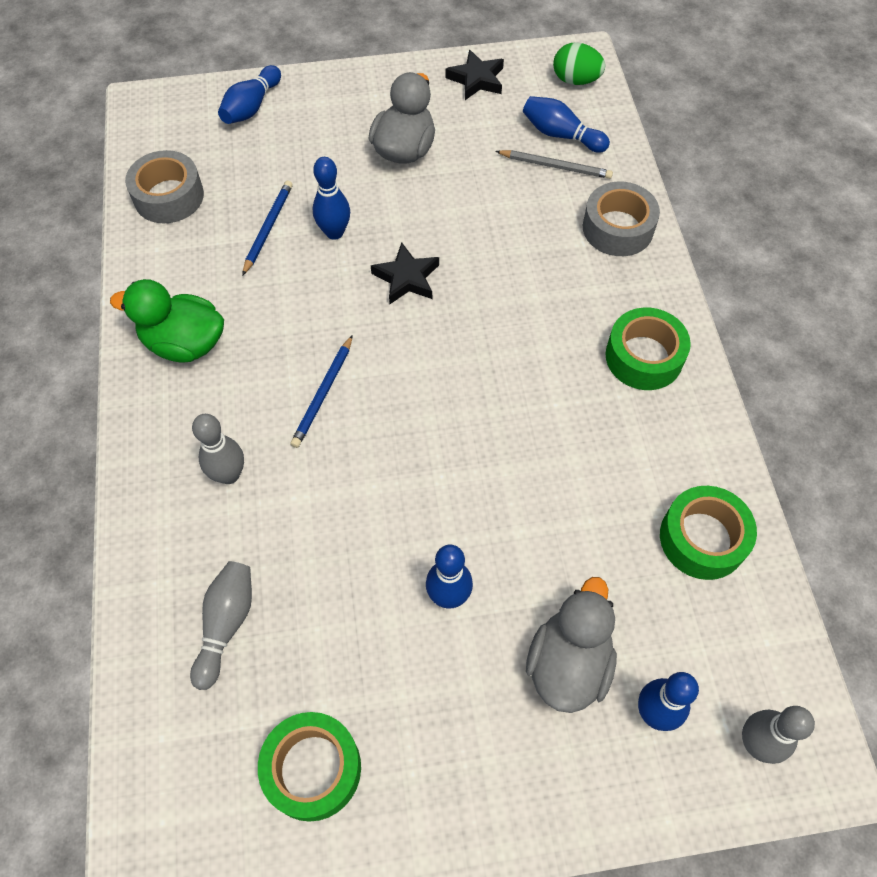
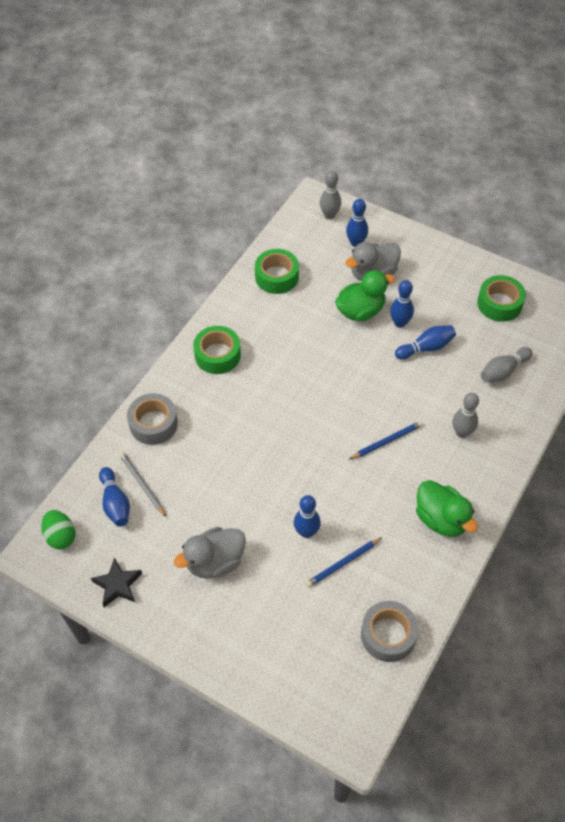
camera: 140 degrees left, 5 degrees down
(251, 107) = (281, 676): blue bowling pin -> blue bowling pin (426, 348)
(406, 278) = (291, 474): black star -> none
(524, 572) = (361, 311): none -> green duck

